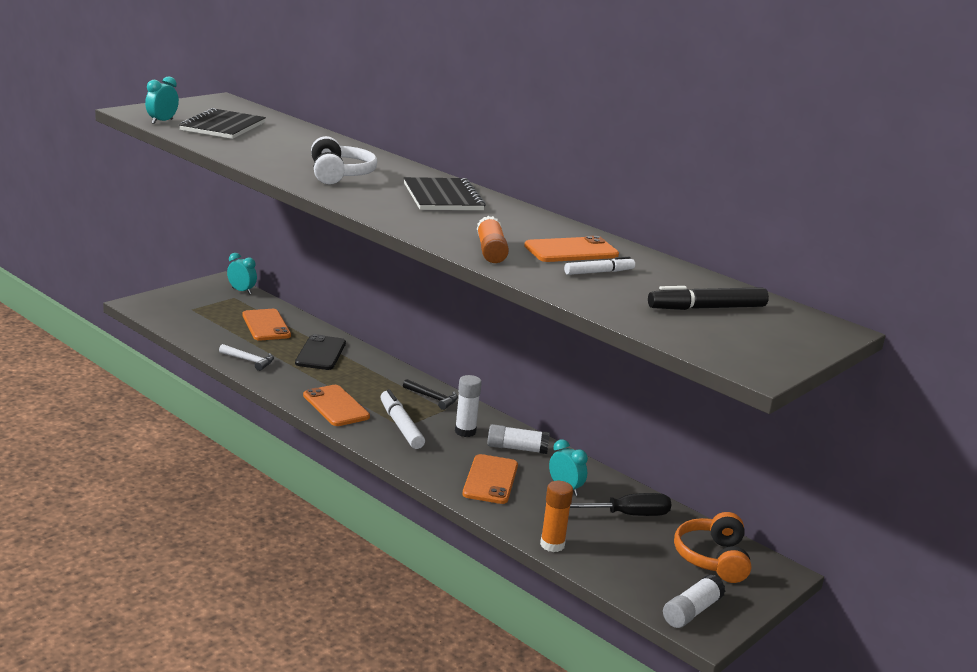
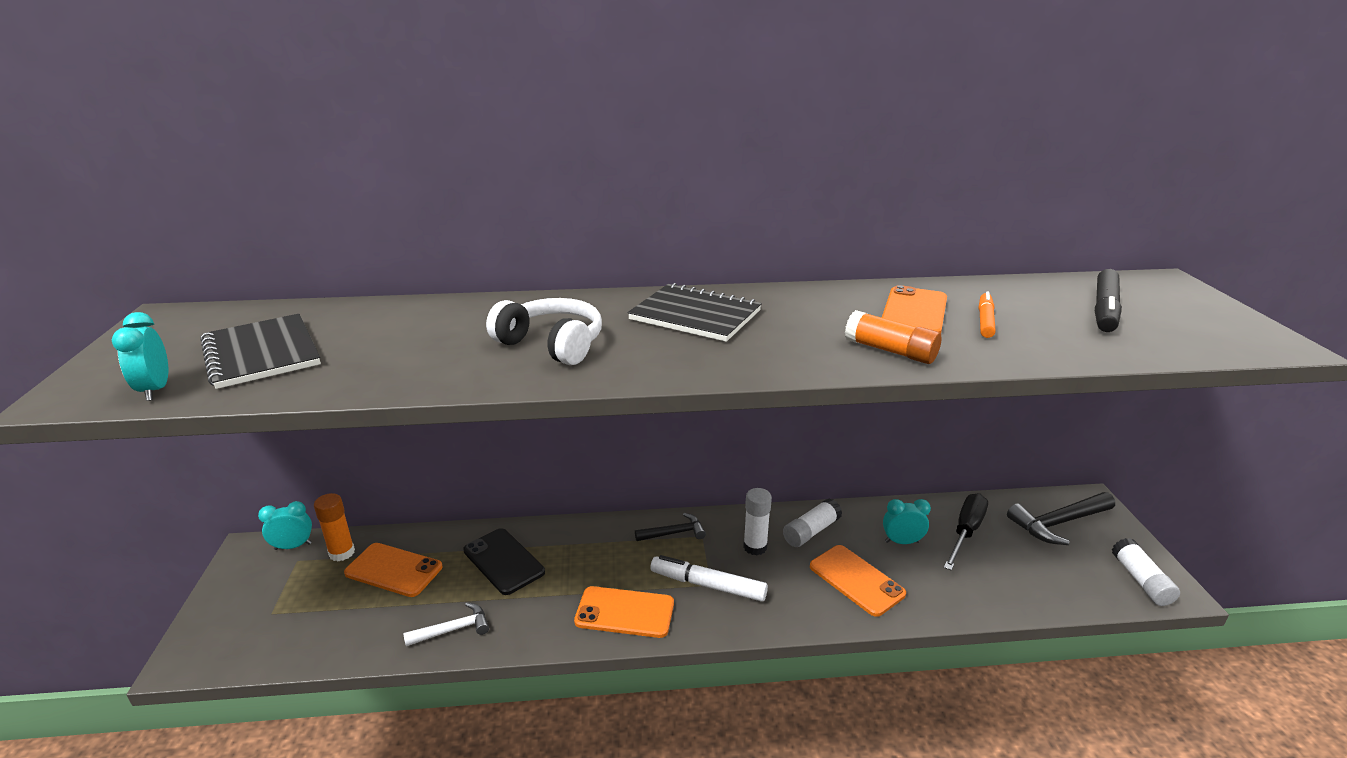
camera: 45 degrees left, 5 degrees up
(552, 545) = (996, 604): orange glue stick -> orange glue stick (342, 553)
(599, 272) = (985, 321): white marker -> orange marker
(712, 558) = (1058, 523): orange headphones -> black hammer

